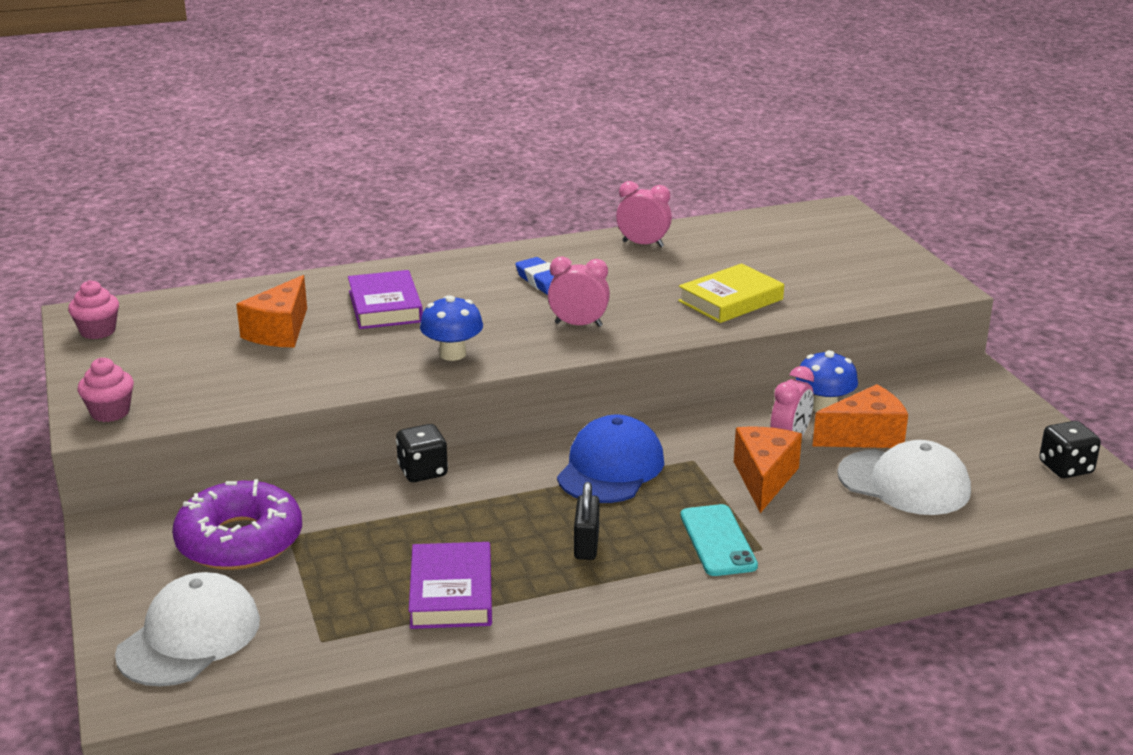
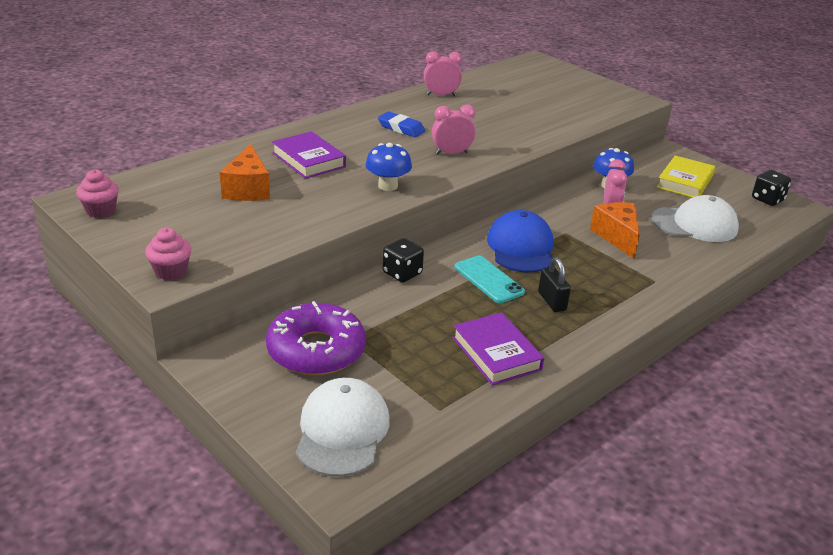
camera: 25 degrees left, 5 degrees up
(717, 541) = (626, 282): turquoise phone -> turquoise phone (488, 280)
(730, 300) = (530, 124): yellow book -> yellow book (685, 182)
(865, 436) = (648, 200): orange cheese -> none

